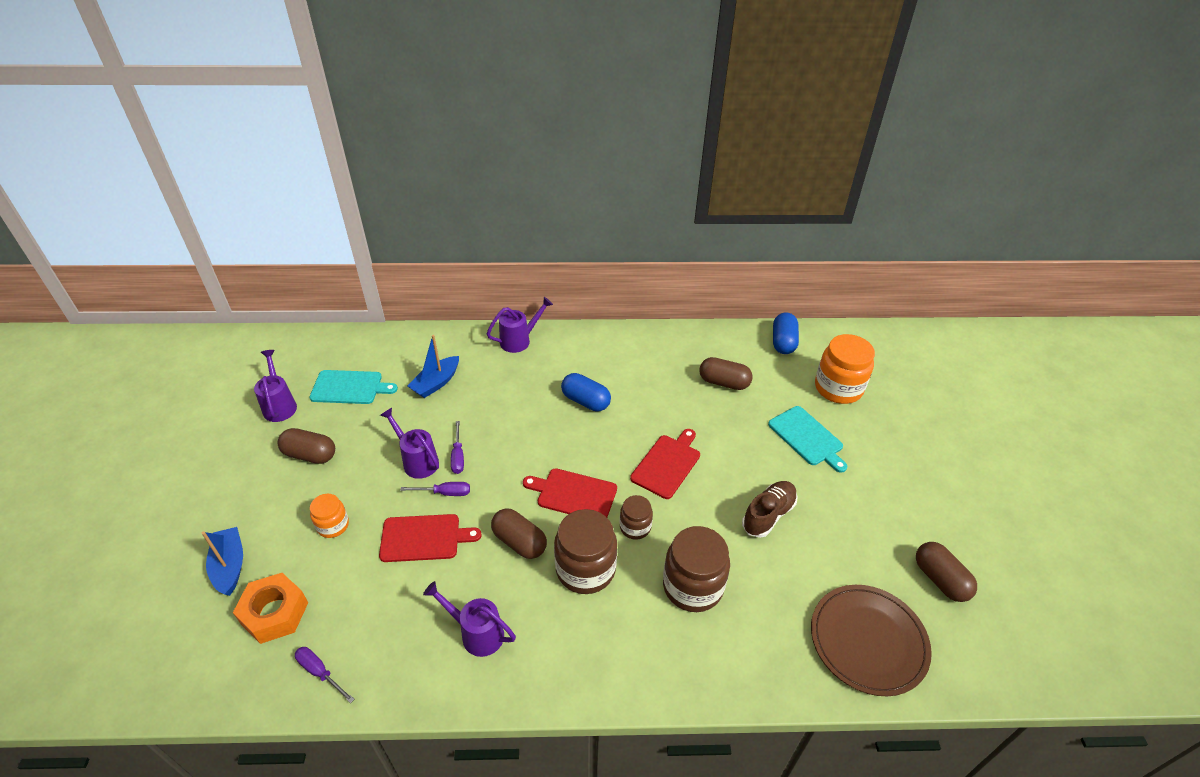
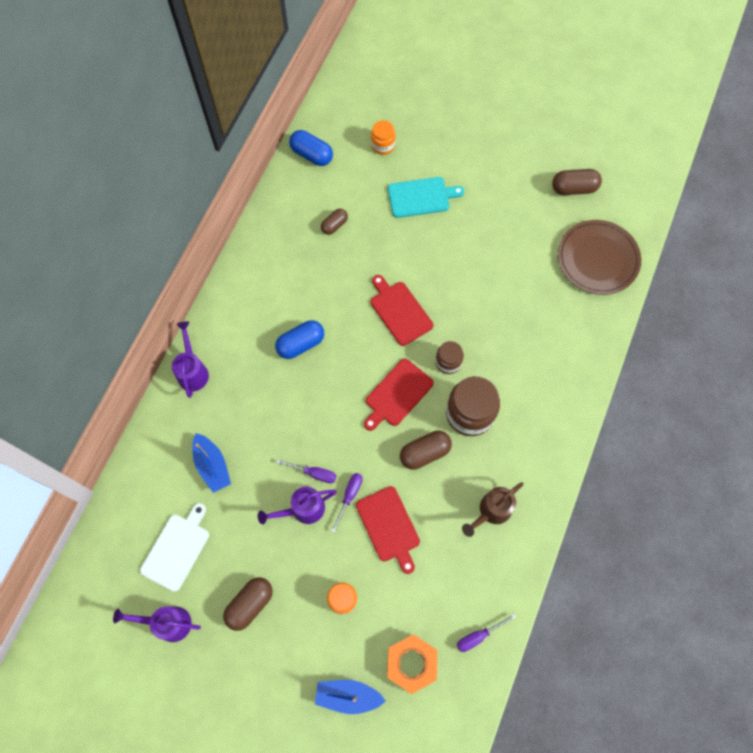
camera: 65 degrees left, 25 degrees up
(349, 387) = (177, 549): turquoise cutting board -> white cutting board
(424, 538) = (389, 526): red cutting board -> red cutting board turned 135 degrees clockwise
(476, 633) = (491, 511): purple watering can -> brown watering can
(692, 586) = (514, 346): brown jar -> none
(724, 382) = (334, 225): brown capsule -> brown capsule, size x0.64
(768, 515) = (478, 264): brown shoe -> none
(838, 388) = (383, 145): orange jar -> orange jar, size x0.55

